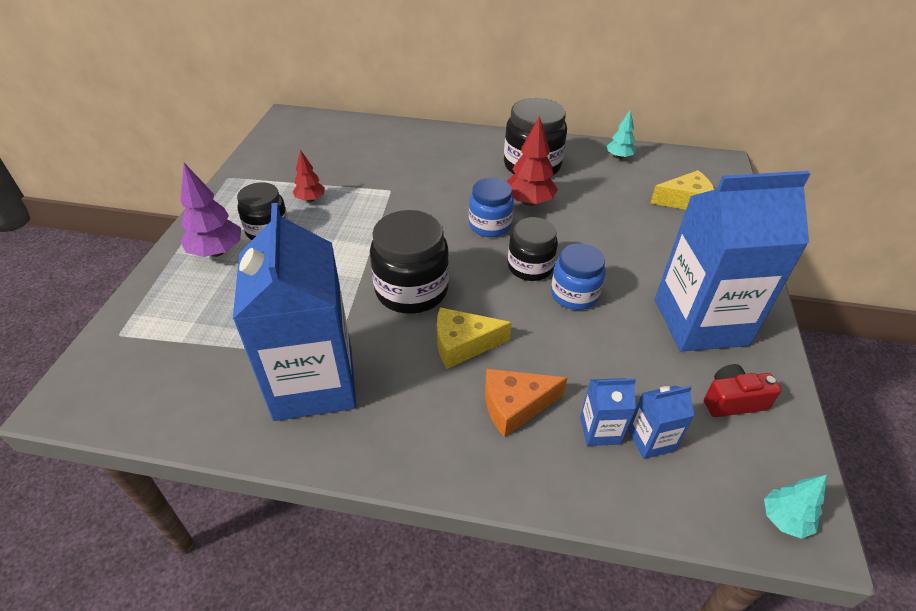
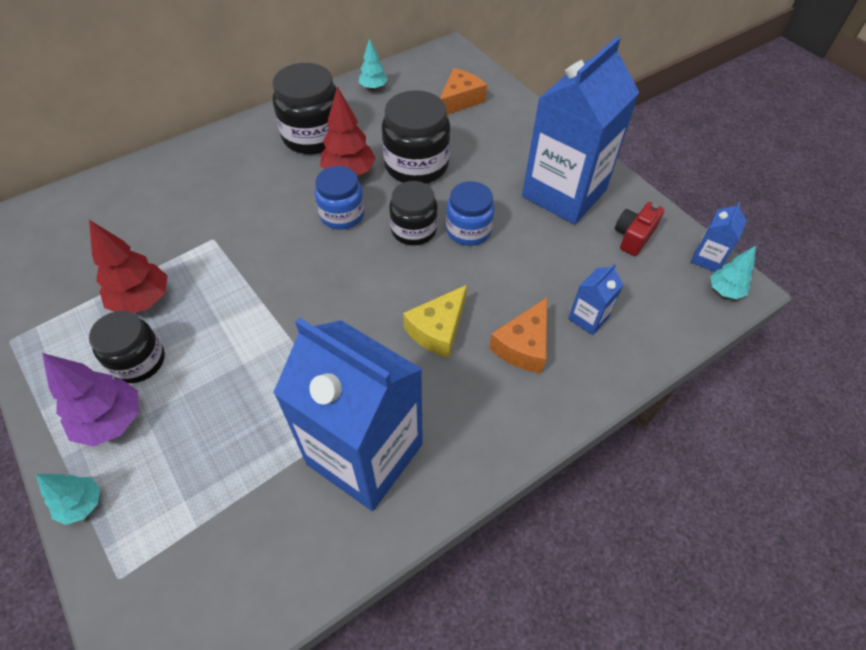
camera: 45 degrees left, 10 degrees up
(153, 283) = (82, 504): none -> turquoise tree
(310, 199) = (142, 300): red tree -> red tree, size x1.65
(411, 290) = (347, 316): black jar -> black jar (416, 165)
(651, 440) = (620, 300): blue carton -> blue carton (707, 259)
(685, 201) = (460, 100): yellow cheese -> orange cheese

